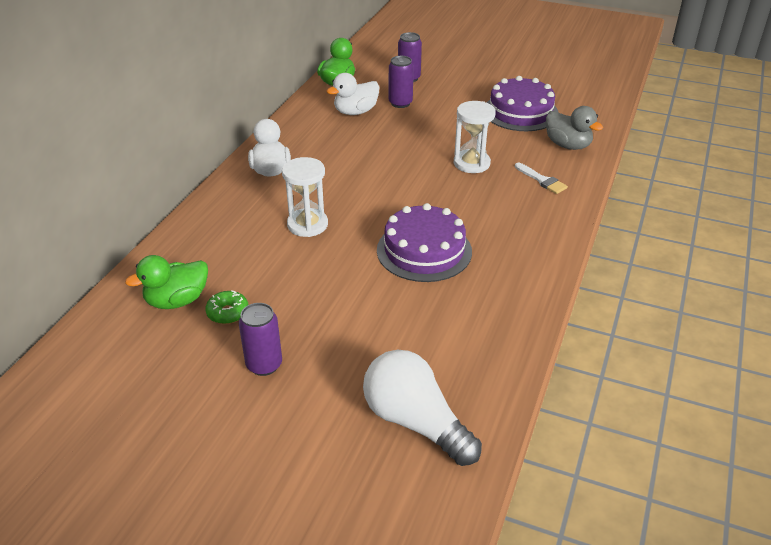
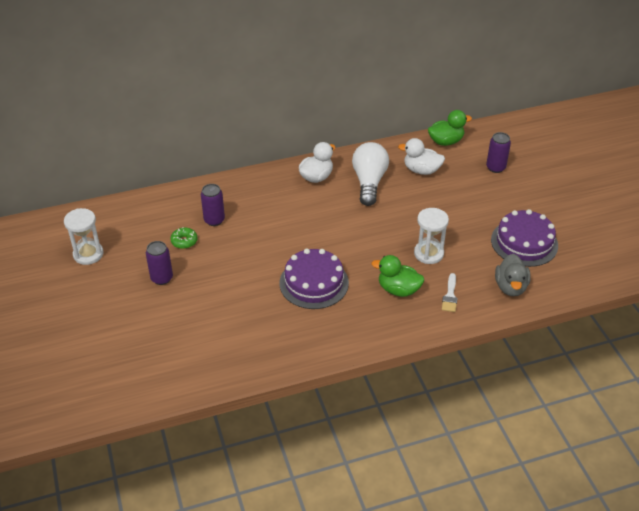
camera: 50 degrees right, 5 degrees up
(177, 301) = (174, 218): green duck -> green duck (398, 289)
(307, 225) = (284, 223): white hourglass -> white hourglass (88, 254)
(400, 103) = (458, 182): purple can -> purple can (214, 220)
(415, 422) = (175, 356): white light bulb -> white light bulb (369, 182)

